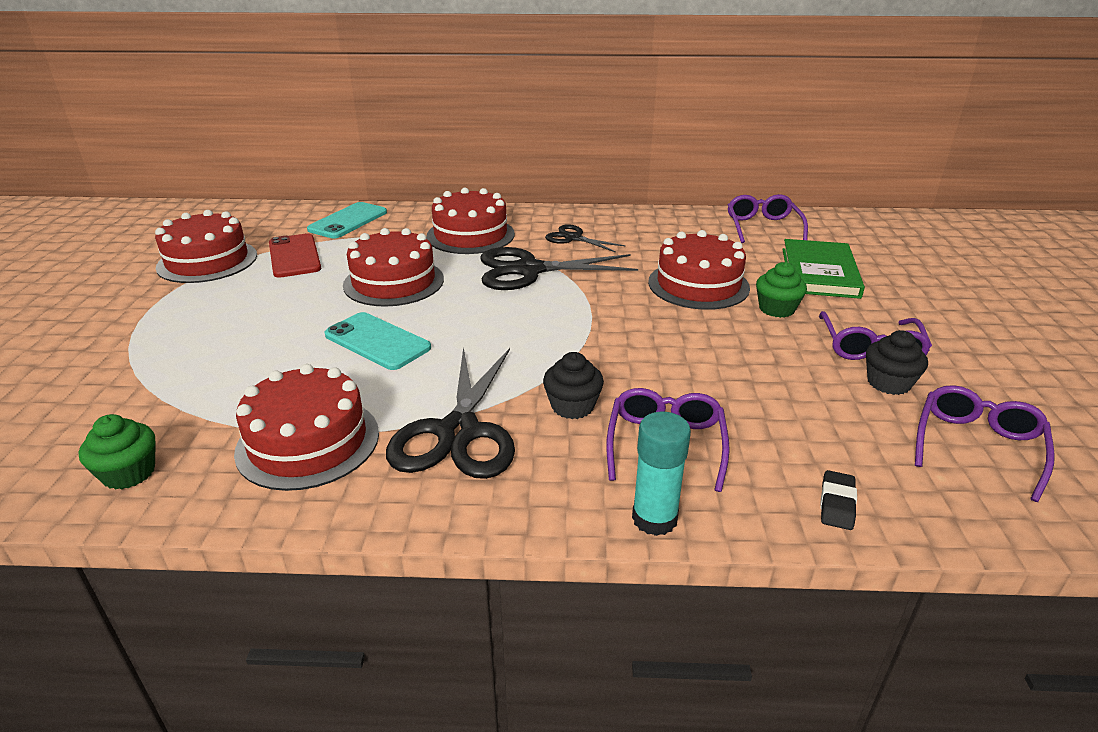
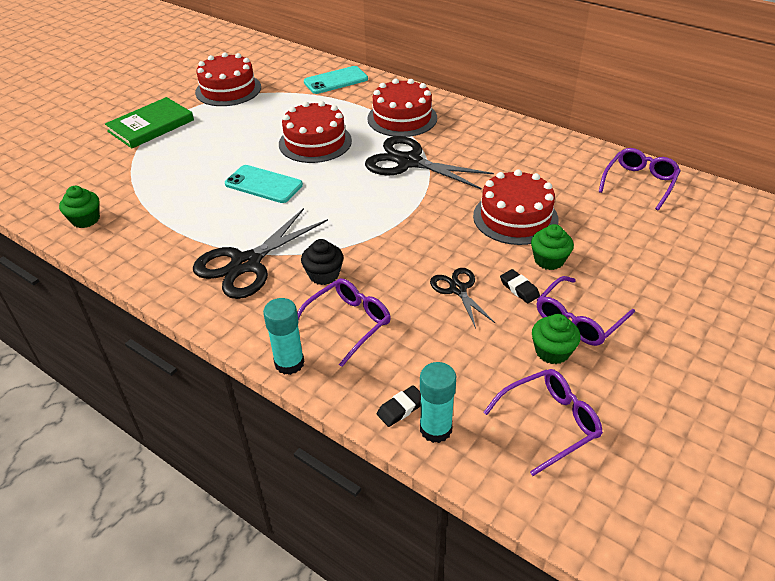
camera: 35 degrees right, 10 degrees up
(294, 256) = (278, 101): red phone -> none
(308, 442) = (171, 236): red cake -> none
(377, 341) = (263, 184): turquoise phone -> turquoise phone turned 45 degrees counterclockwise
(573, 238) = (471, 144): black scissors -> black scissors (458, 289)
(785, 342) = (519, 289): none -> black eraser
(819, 272) = (630, 242): green book -> green book (151, 126)
(888, 383) = (552, 351): black cupcake -> green cupcake
(896, 506) = (435, 429): none -> turquoise glue stick

